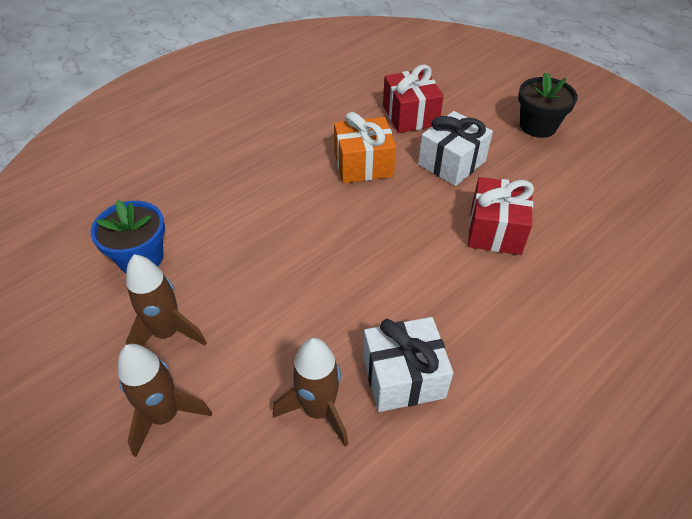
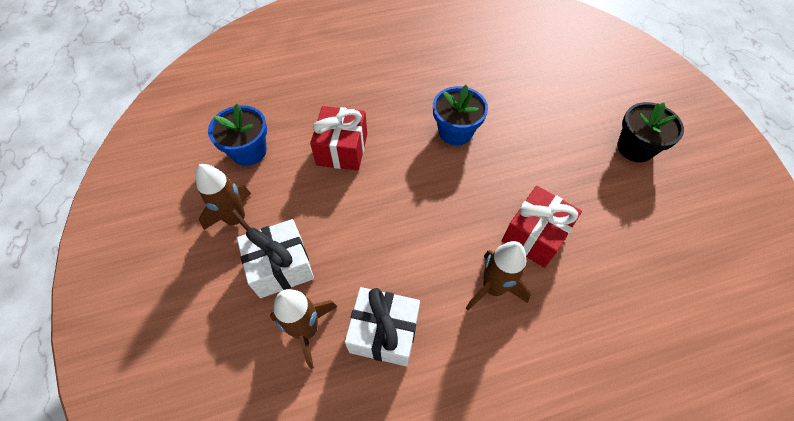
camera: 25 degrees right, 10 degrees up
(165, 416) = (203, 284): brown rocket -> brown rocket (493, 288)
(363, 164) = (455, 132): orange gift -> blue flower pot
(410, 115) = (521, 98): red gift -> red gift (342, 149)
(452, 163) = (532, 157): white gift -> white gift (281, 266)

